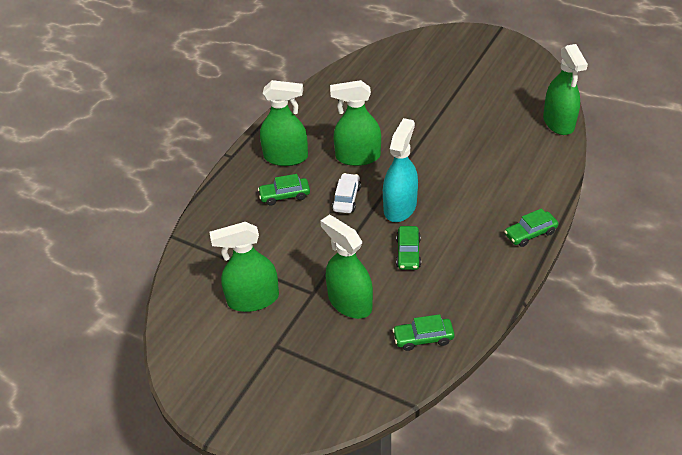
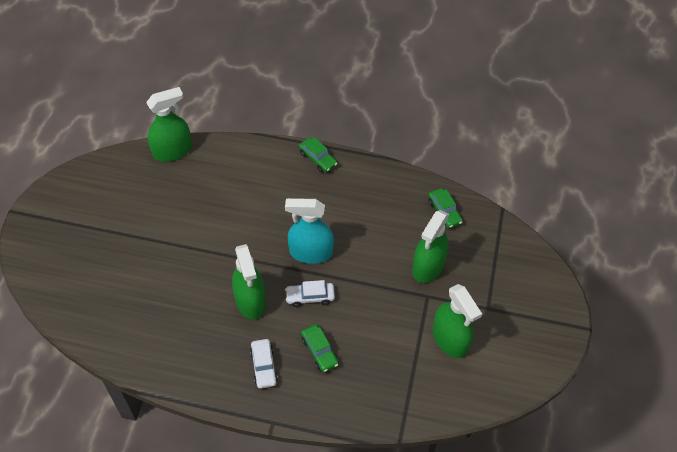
camera: 110 degrees left, 10 degrees up
(286, 157) = (264, 366): green spray bottle -> white car
(408, 253) = (363, 236): green car -> none

